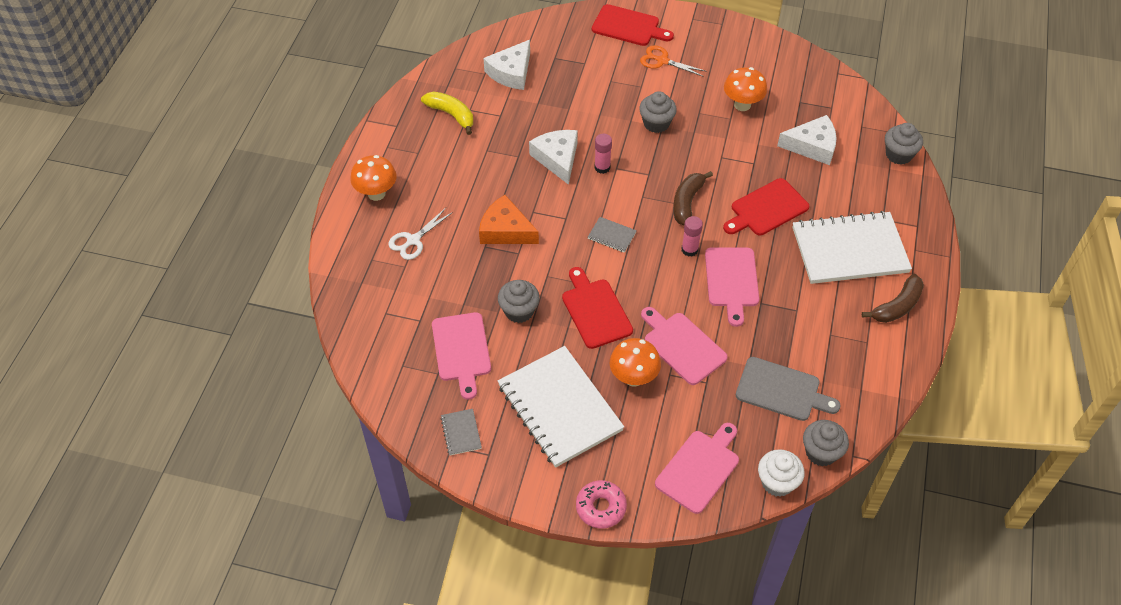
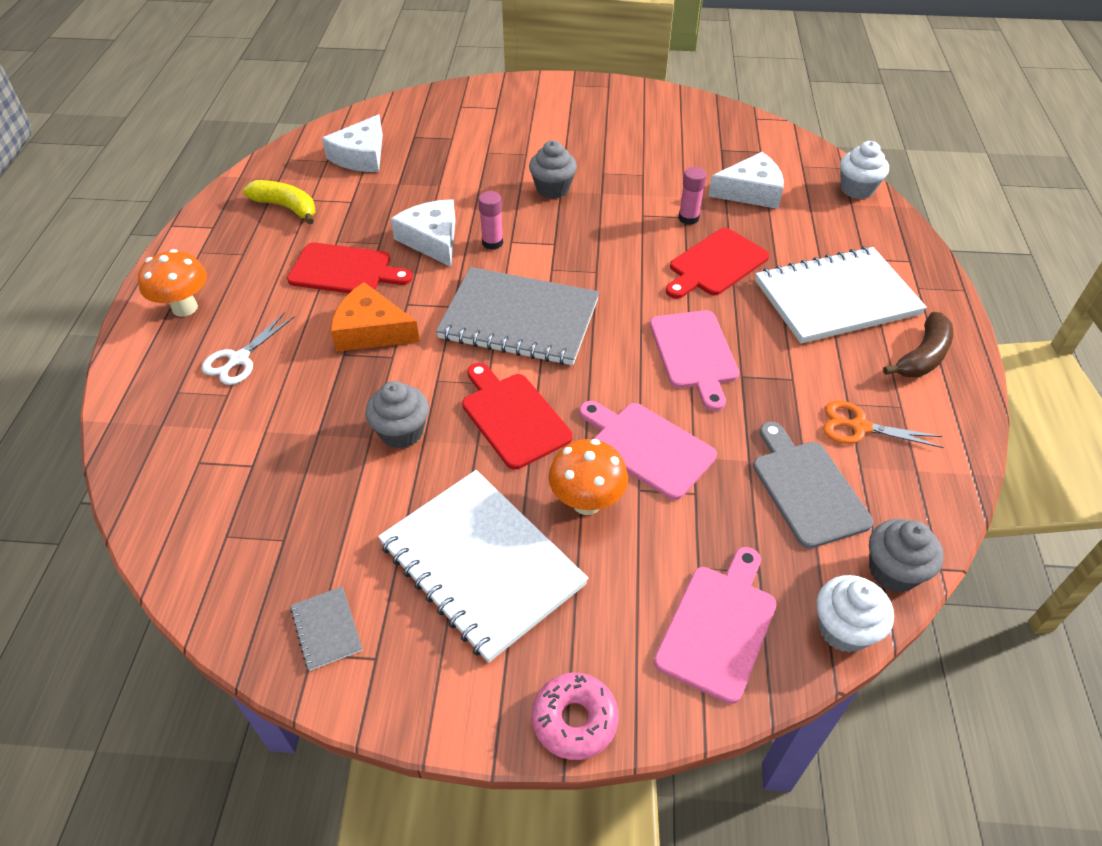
camera: 10 degrees left, 5 degrees down
(462, 350) = (319, 500): pink cutting board -> none
(612, 235) = (519, 319): grey notebook -> grey notebook, size x2.47
(628, 26) = (499, 98): red cutting board -> red cutting board (345, 270)
(662, 61) = (546, 127): orange scissors -> orange scissors (859, 427)
(687, 202) = (611, 269): brown banana -> none
(689, 249) = (628, 323): pink glue stick -> pink glue stick (688, 218)
(742, 105) = (653, 159): orange mushroom -> none
(782, 390) = (806, 488): grey cutting board -> grey cutting board turned 120 degrees counterclockwise
(898, 155) = (857, 189): grey cupcake -> white cupcake

